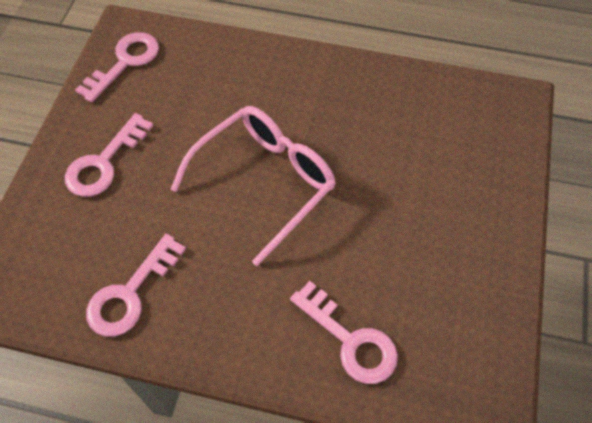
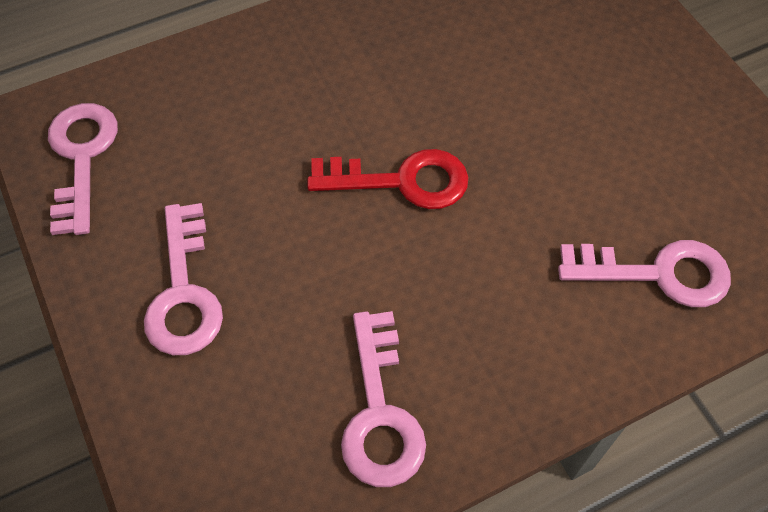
camera: 40 degrees left, 0 degrees up
(263, 183) = (402, 181): pink glasses -> red key

